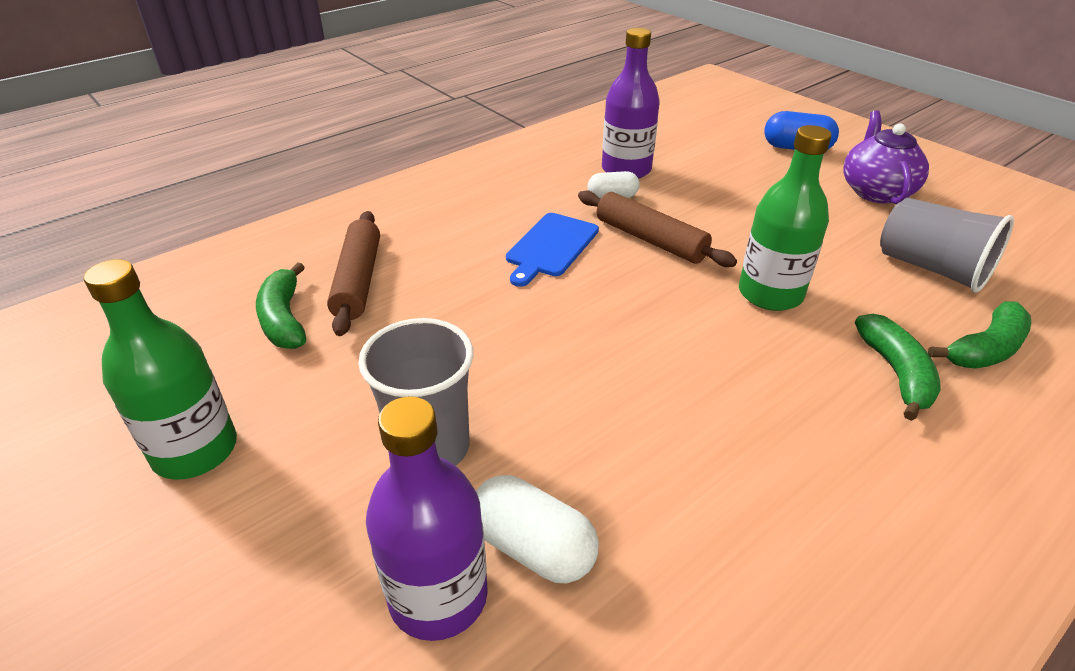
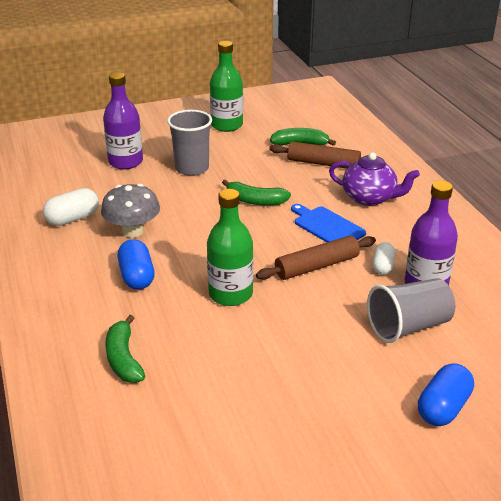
camera: 110 degrees right, 5 degrees down
(533, 547) = (128, 181): white capsule -> white capsule (73, 219)
(712, 456) = (132, 231): none -> grey mushroom
(825, 400) = (137, 276): none -> blue capsule
(875, 191) = (336, 419): purple teapot -> purple teapot (370, 198)
(896, 373) = (134, 310): green banana -> green banana (255, 201)
(931, 268) = (211, 385): grey cup -> grey cup (408, 326)

